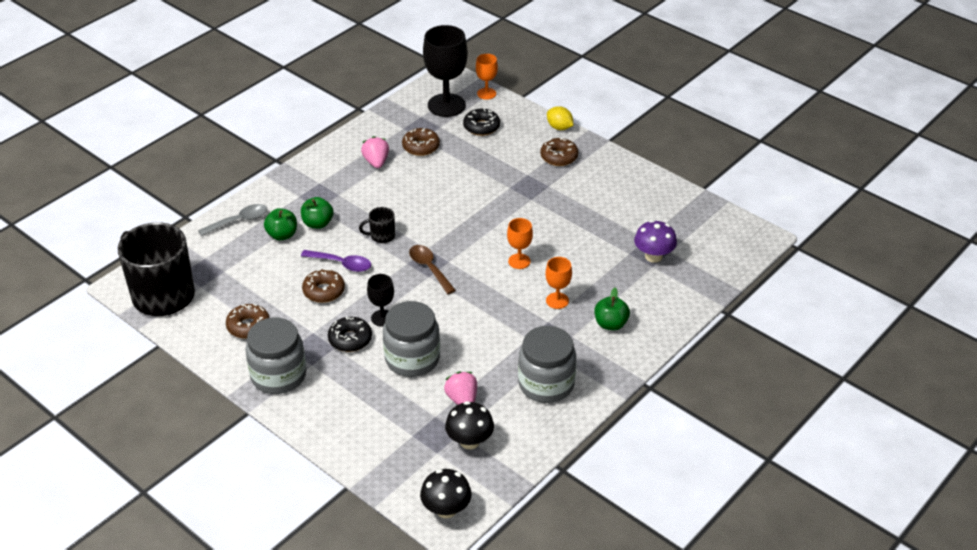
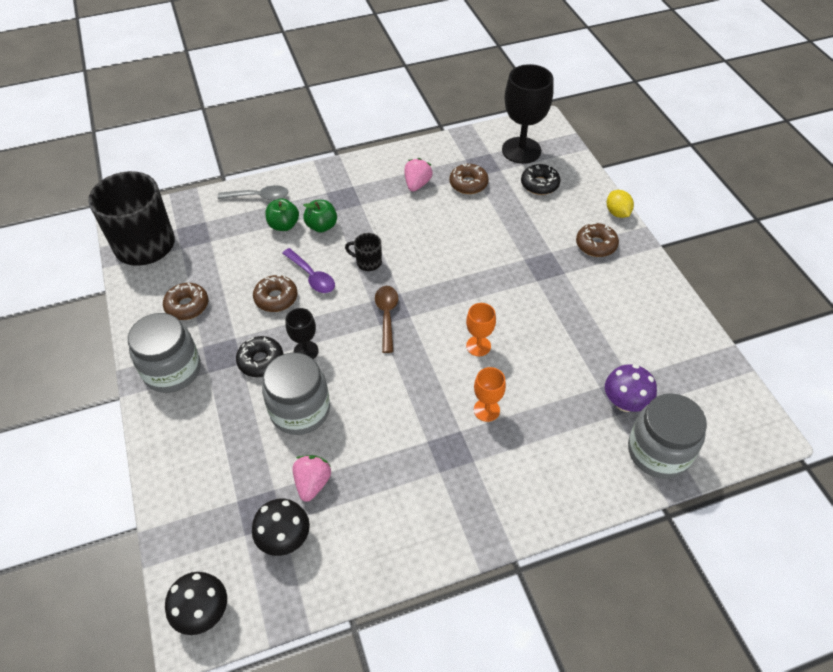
camera: 30 degrees right, 10 degrees up
(486, 93) = (567, 151): orange goblet -> none
(546, 384) = (408, 507): grey jar -> grey jar (658, 452)
(610, 324) = (524, 466): green apple -> none

